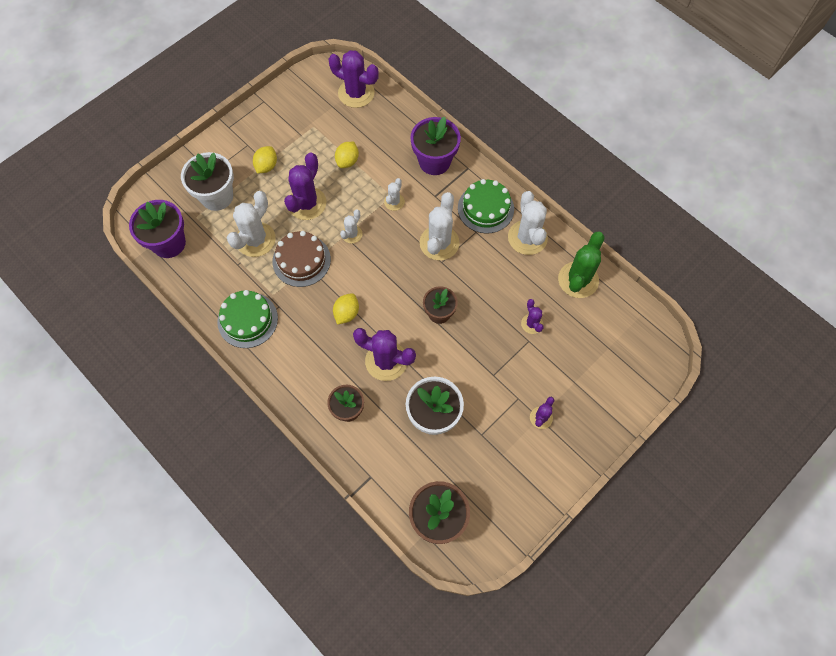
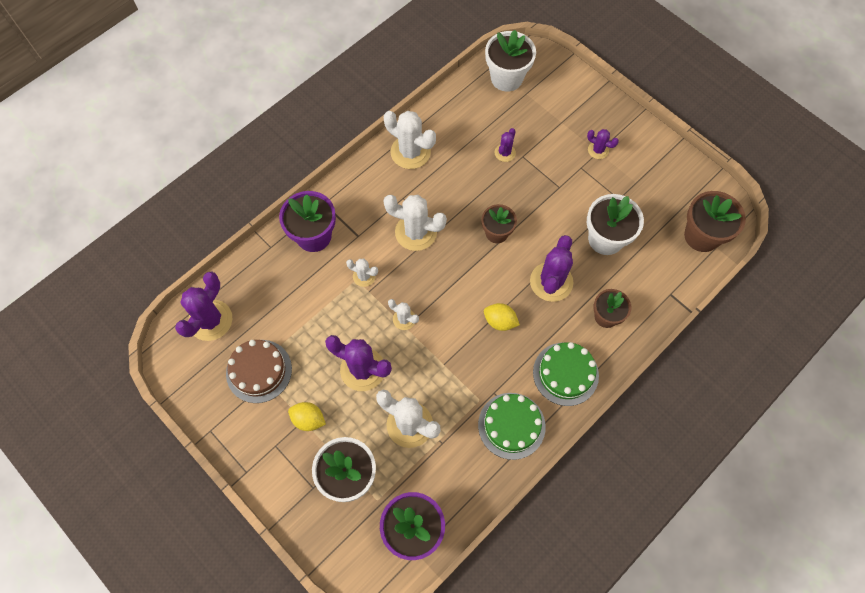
camera: 90 degrees left, 0 degrees up
(301, 260) = (437, 371): brown cake -> brown cake (259, 371)
(347, 161) = (307, 327): yellow lemon -> none
(485, 208) = (375, 188): green cake -> green cake (565, 373)
(527, 237) = (410, 152): white cactus -> white cactus turned 45 degrees clockwise
(532, 324) = (505, 153): purple cactus -> purple cactus turned 45 degrees counterclockwise
(578, 280) = (457, 112): green cactus -> none
(626, 328) = (506, 78): none -> white flower pot

